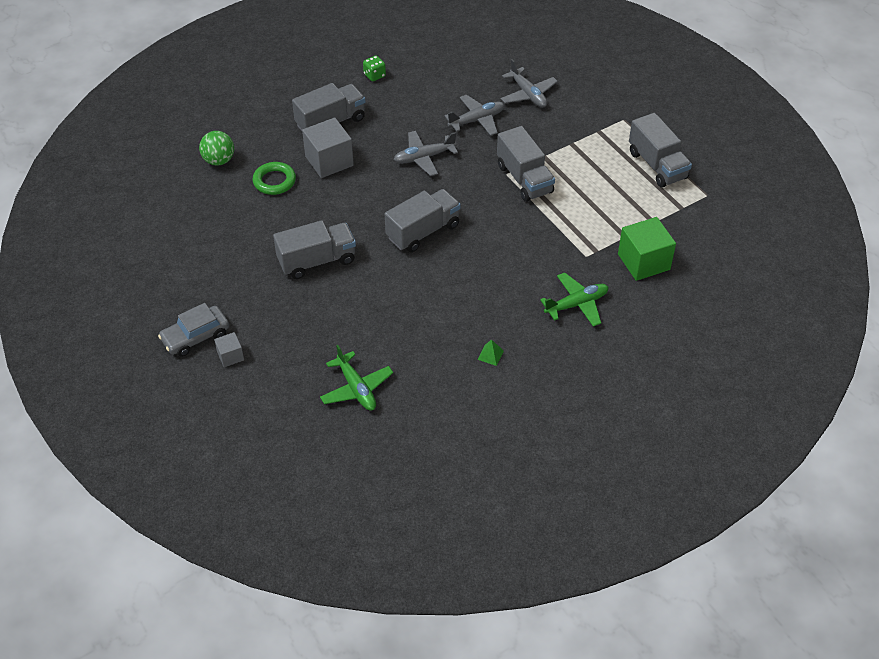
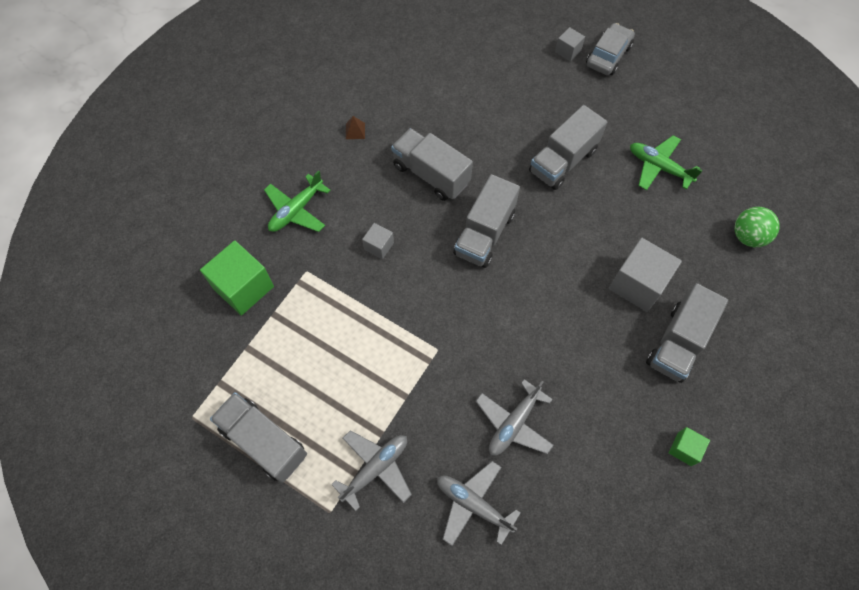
camera: 155 degrees right, 15 degrees up
(274, 181) = (672, 234): green ring -> none
(356, 388) = (451, 63): green plane -> green plane (659, 167)
(374, 75) = (684, 449): green dice -> green cube
(424, 157) = (540, 334): grey plane -> grey plane (375, 469)
(490, 355) = (355, 131): green pyramid -> brown pyramid
(516, 253) = (379, 246): none -> grey cube
(524, 179) = (413, 350): grey truck -> grey truck (431, 174)

